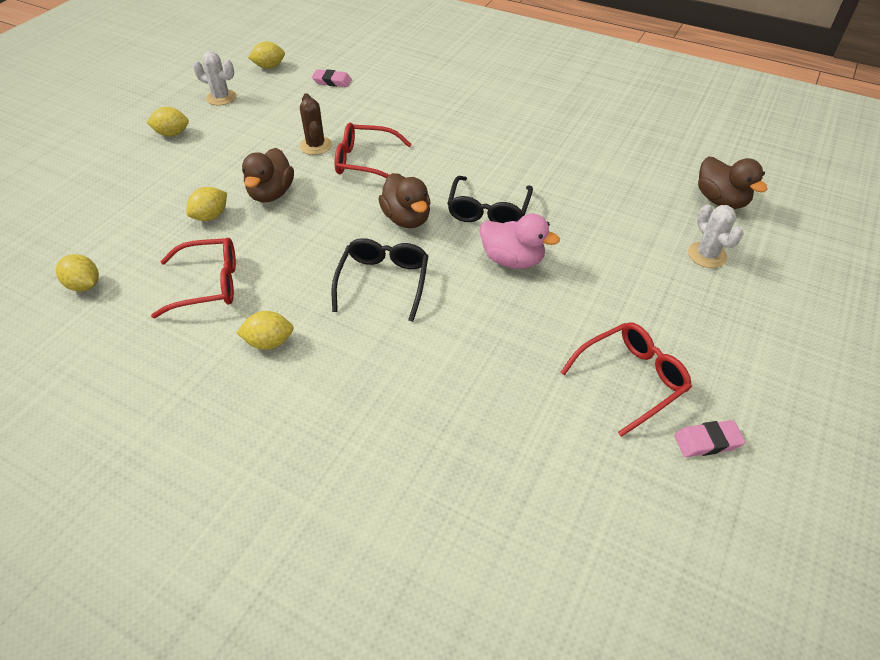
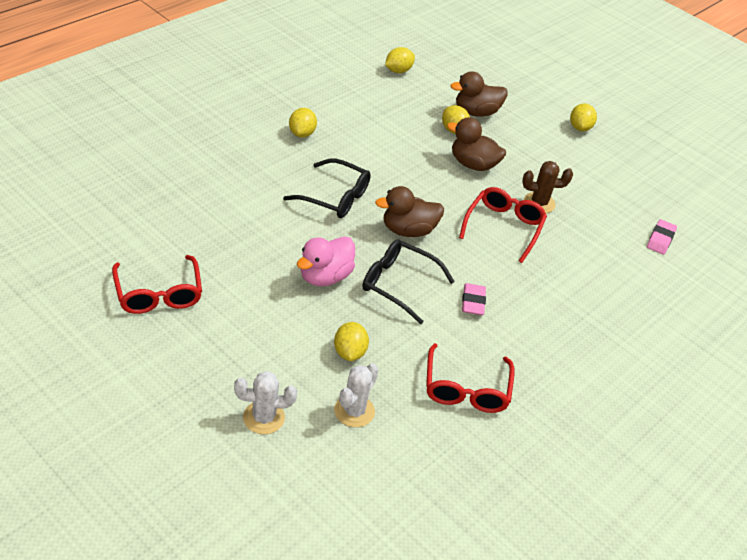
camera: 100 degrees right, 5 degrees down
(208, 284) = (374, 118): red glasses -> red glasses (466, 389)
(221, 97) = (638, 162): white cactus -> white cactus (354, 411)
(269, 67) = (697, 202): yellow lemon -> yellow lemon (349, 352)
(707, 441) = (79, 309): pink eraser -> pink eraser (473, 302)
(720, 200) = (340, 479): brown duck -> brown duck (476, 112)

